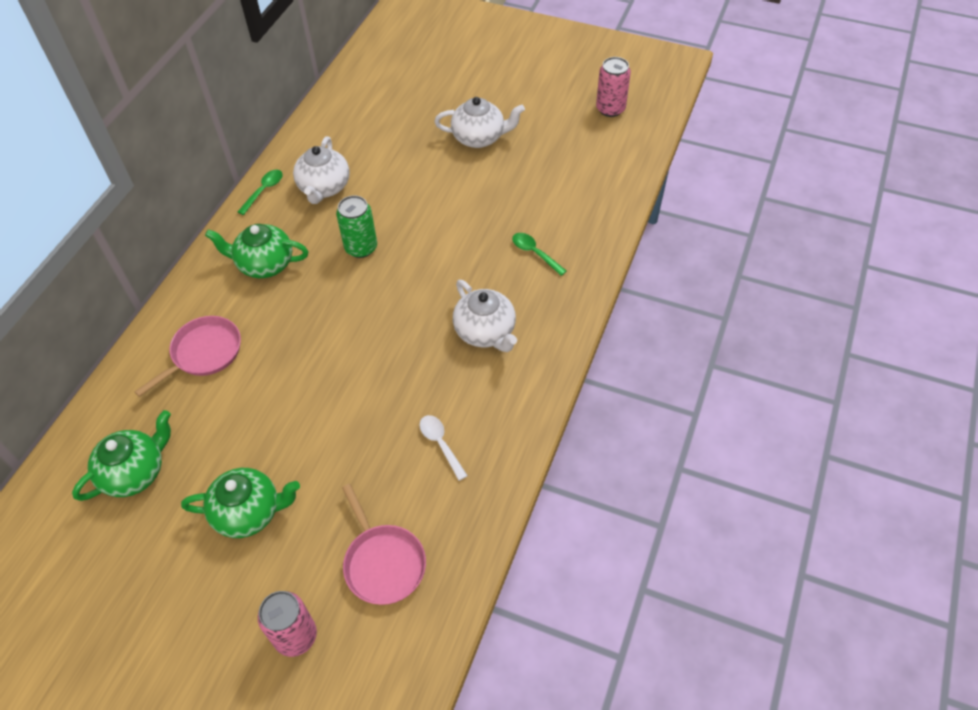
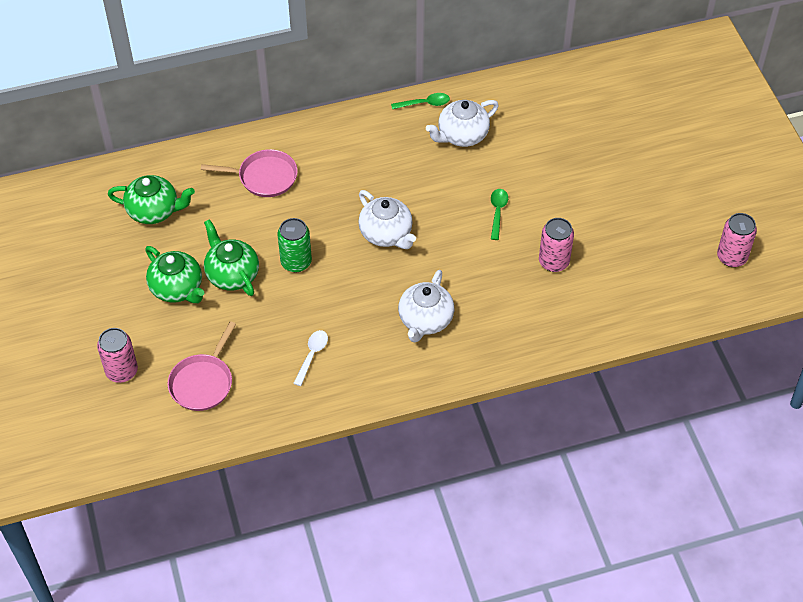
camera: 50 degrees right, 0 degrees up
(264, 264) = (363, 153): green teapot -> green teapot (232, 274)
(361, 248) = (429, 196): green can -> green can (296, 262)
(479, 138) = (608, 192): white teapot -> white teapot (386, 234)
(511, 210) = (553, 262): none -> pink can
(535, 253) = (525, 303): green spoon -> green spoon (497, 212)

